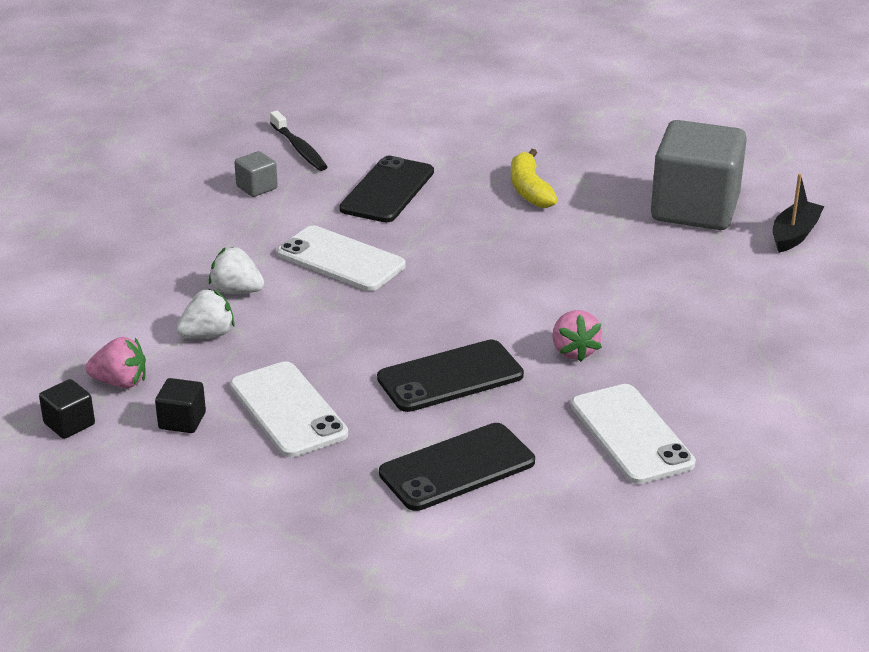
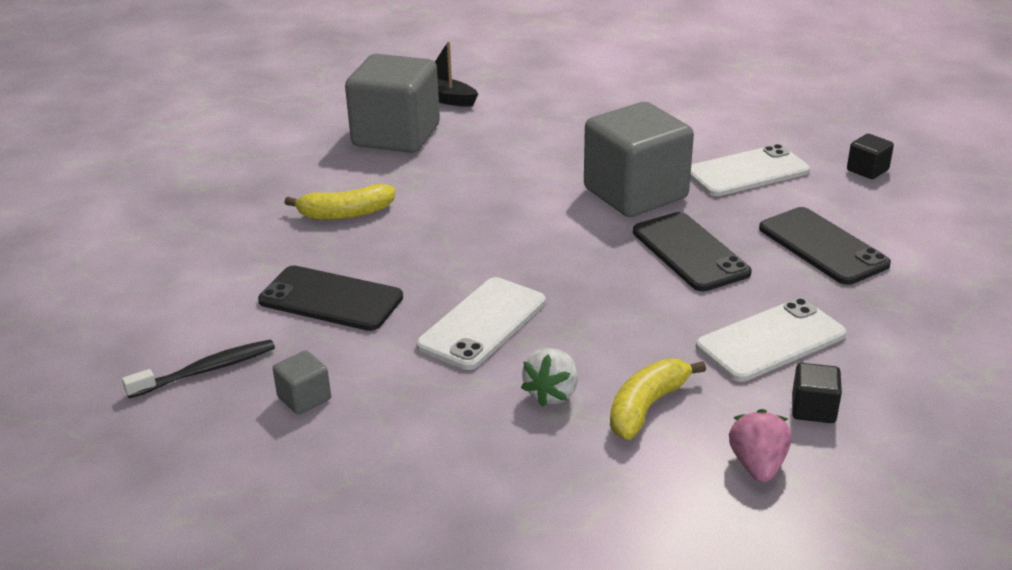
camera: 90 degrees left, 0 degrees up
(69, 424) = (850, 496): black cube -> black cube (867, 170)
(208, 334) = (647, 407): white strawberry -> yellow banana
(574, 351) = (635, 193): pink strawberry -> grey cube

